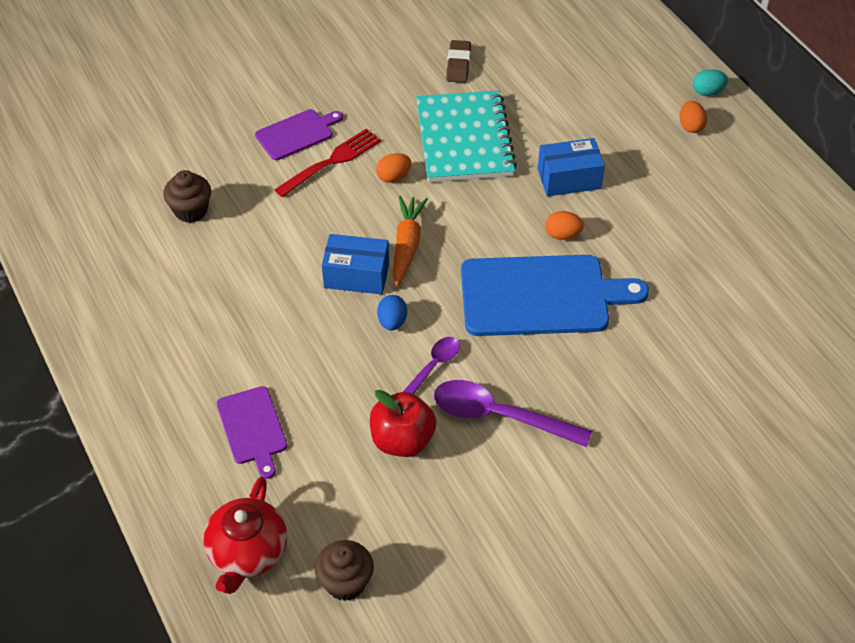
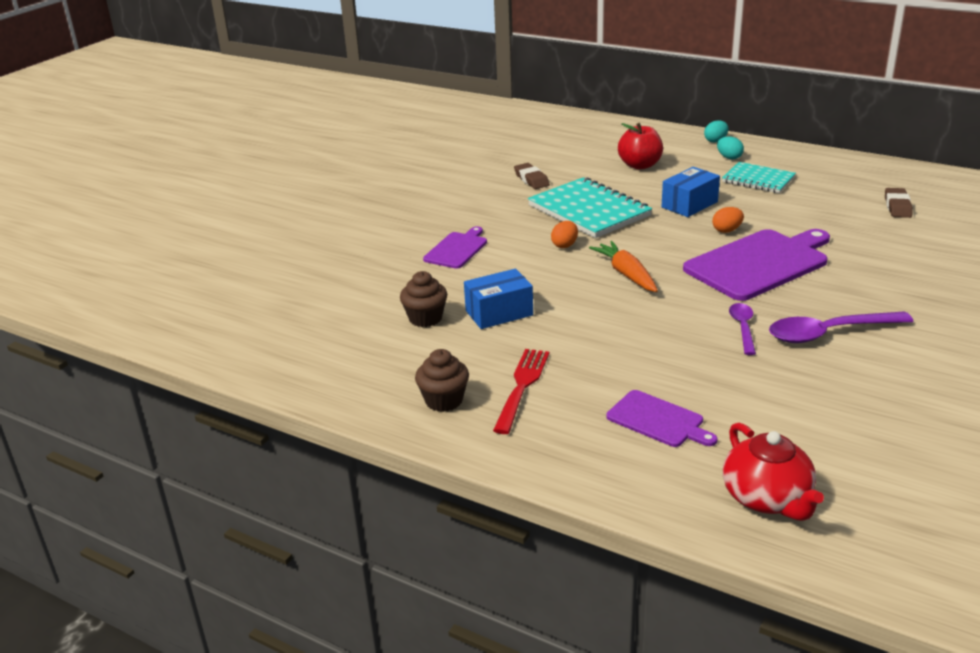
camera: 30 degrees left, 20 degrees down
(332, 162) = (505, 254): red fork -> red fork (522, 386)
(345, 582) = (870, 477): brown cupcake -> brown cupcake (444, 400)
(356, 275) = (612, 303): blue box -> blue box (499, 313)
(392, 322) = (676, 316): blue egg -> none
(402, 440) = (783, 376): red apple -> red apple (640, 165)
(541, 296) = (759, 263): blue cutting board -> purple cutting board
(680, 176) = (758, 180): none -> turquoise notebook
(690, 126) = (729, 157): orange egg -> turquoise egg
(775, 290) = (897, 206): none -> brown eraser

